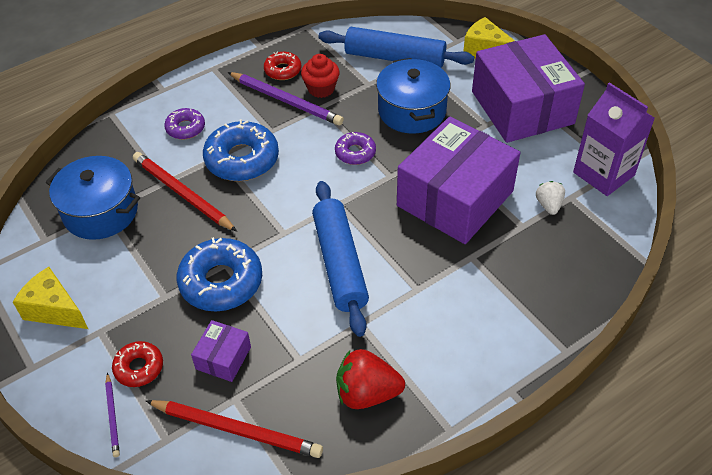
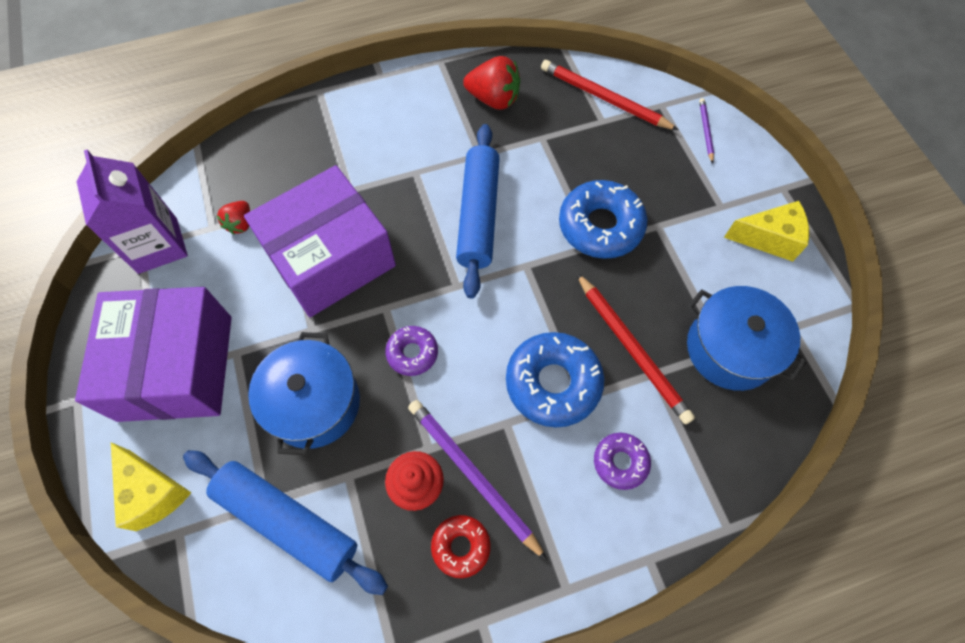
camera: 165 degrees left, 15 degrees up
(55, 310) = (769, 239): yellow cheese -> yellow cheese turned 45 degrees counterclockwise
(139, 368) = (683, 164): red donut -> none
(223, 358) = (607, 154): purple box -> none
(548, 205) = (241, 224): white strawberry -> red strawberry

